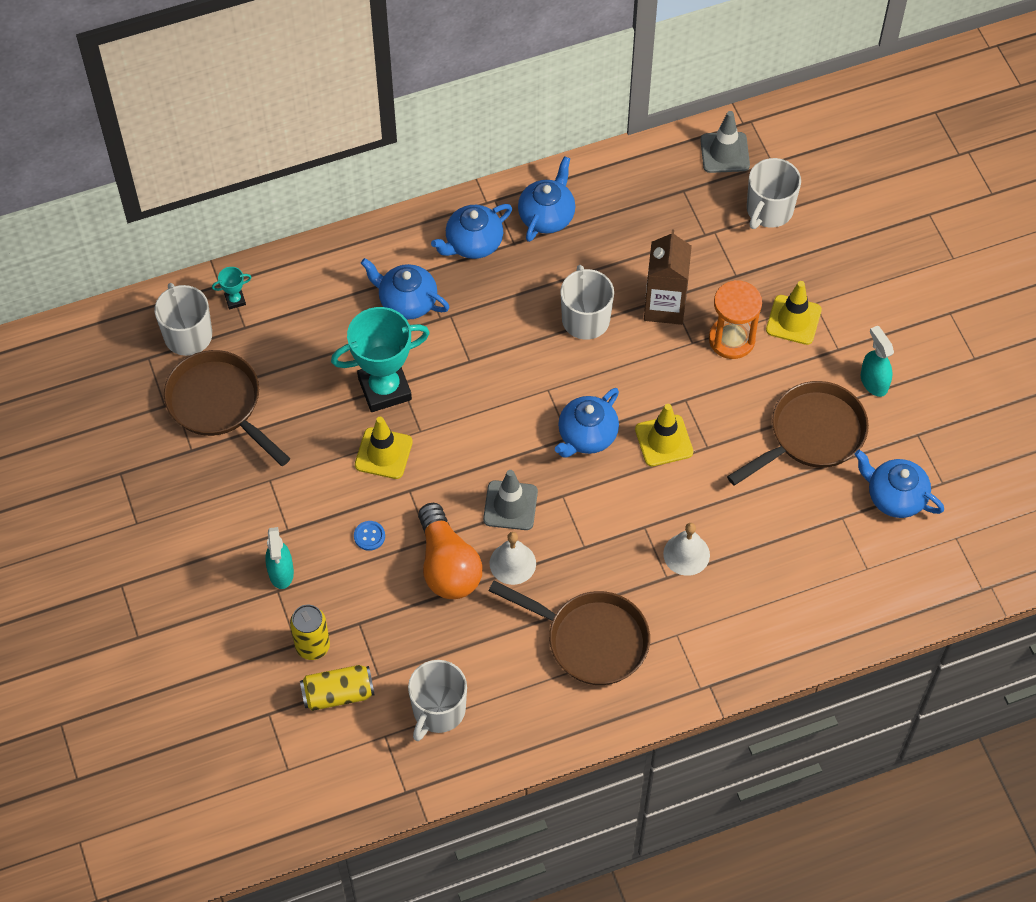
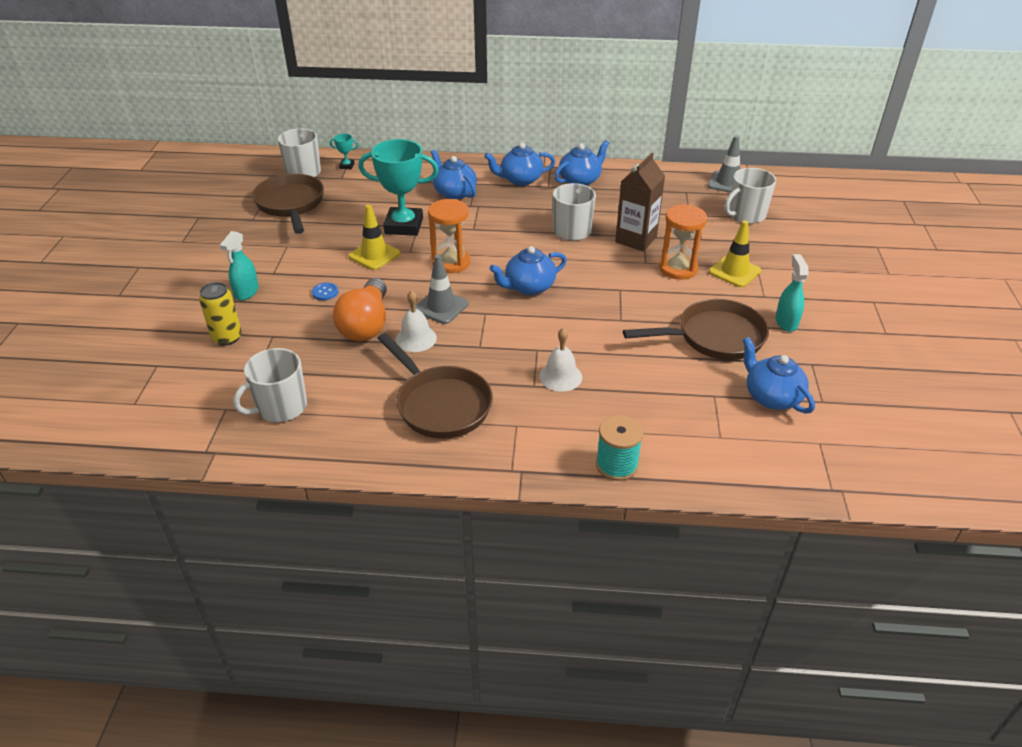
camera: 25 degrees right, 20 degrees down
(338, 694) = (217, 371): yellow can -> none
(478, 430) = (451, 262): none -> orange hourglass
(664, 441) = (587, 306): yellow traffic cone -> none
(790, 642) = (616, 465): none -> turquoise spool

